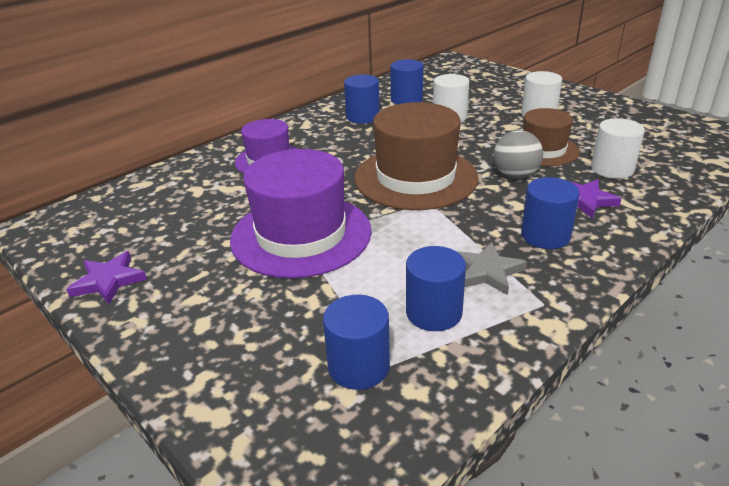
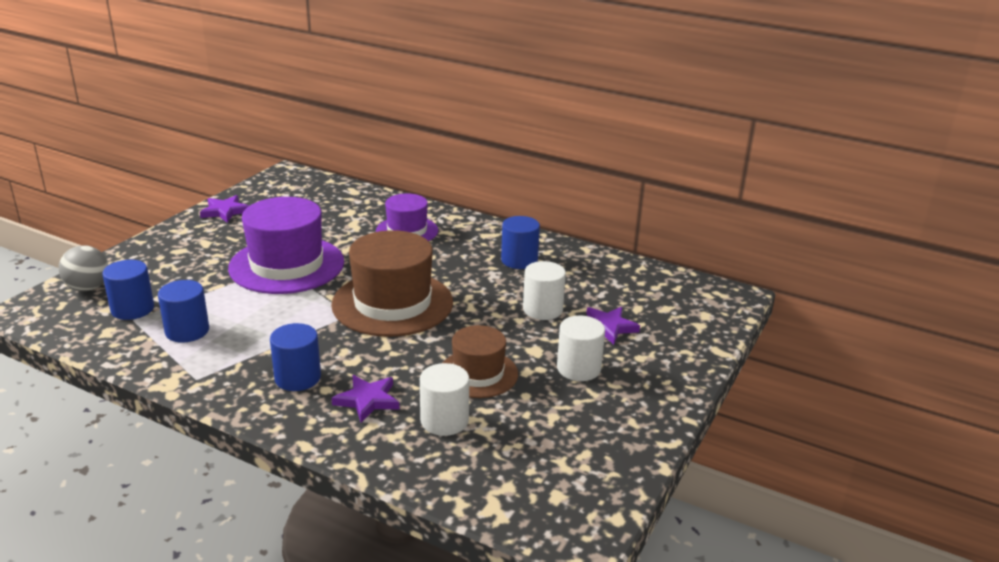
camera: 70 degrees right, 5 degrees down
(406, 100) = (578, 279): blue cylinder -> none
(482, 99) = (608, 327): none -> purple star
(487, 271) = (239, 350): grey star -> none
(515, 175) = (411, 358): grey ball -> grey ball (88, 288)

